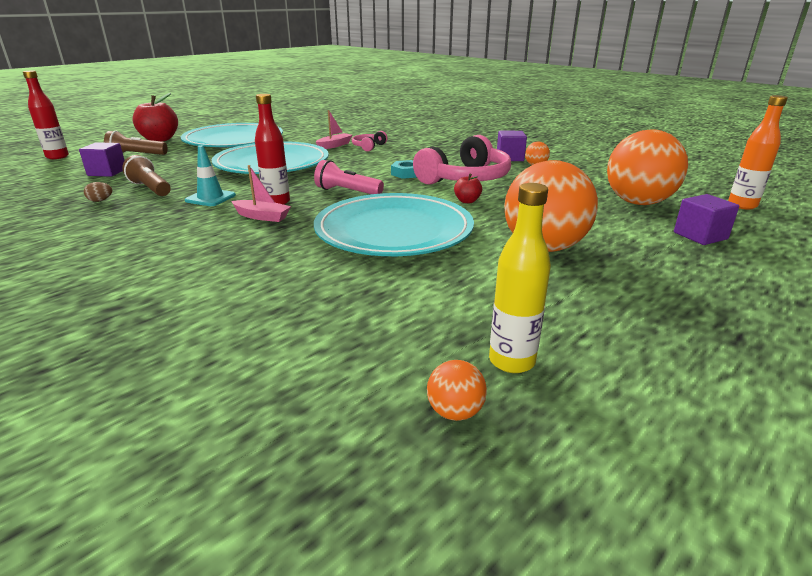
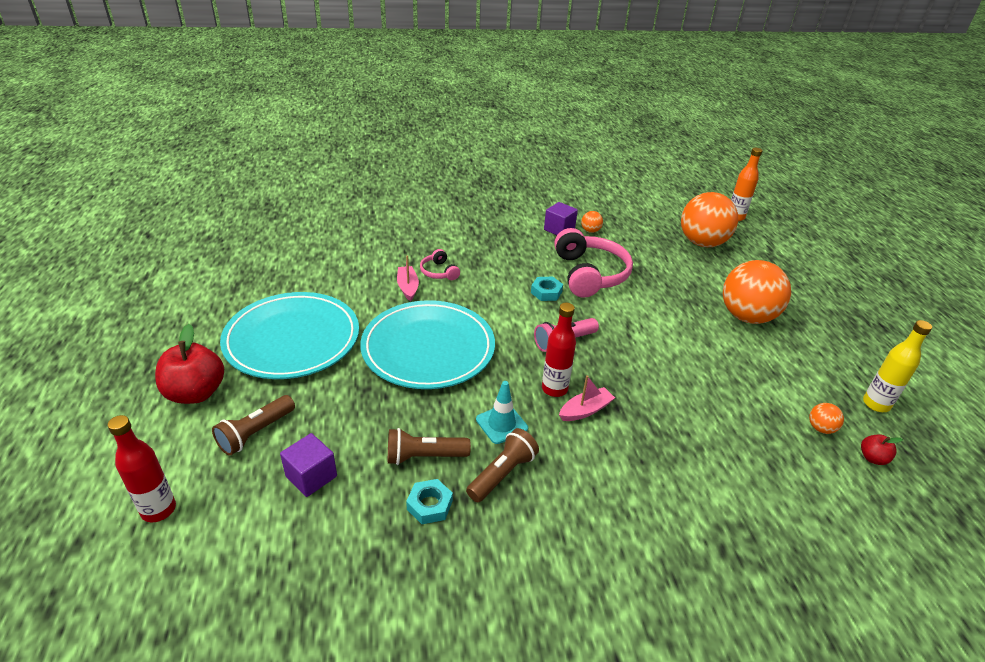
camera: 55 degrees left, 10 degrees up
(100, 200) = (429, 505): brown egg -> turquoise nut
(151, 210) = (502, 474): none -> brown flashlight
(394, 231) = (673, 359): turquoise plate -> none
(455, 412) = (913, 446): orange ball -> orange ball (820, 428)
(467, 201) = (640, 299): red apple -> red apple (872, 458)
(700, 236) = (768, 259): purple cube -> none

